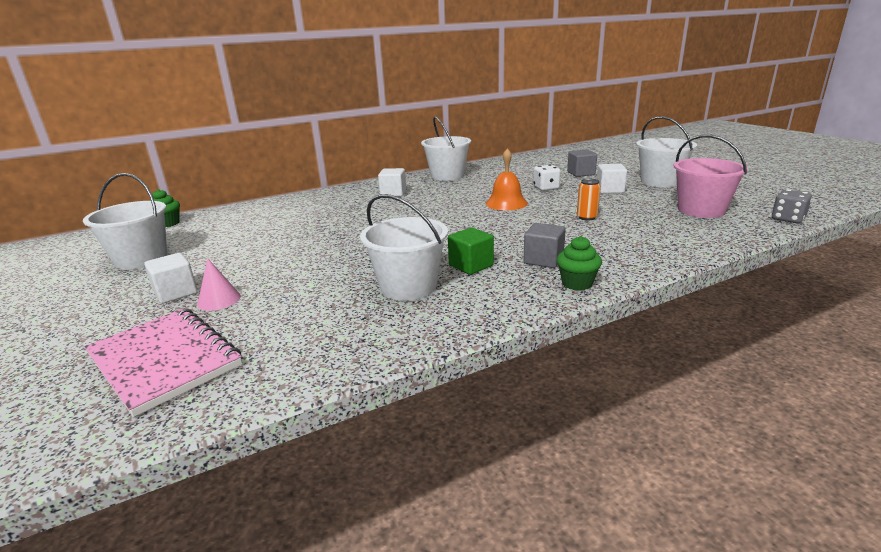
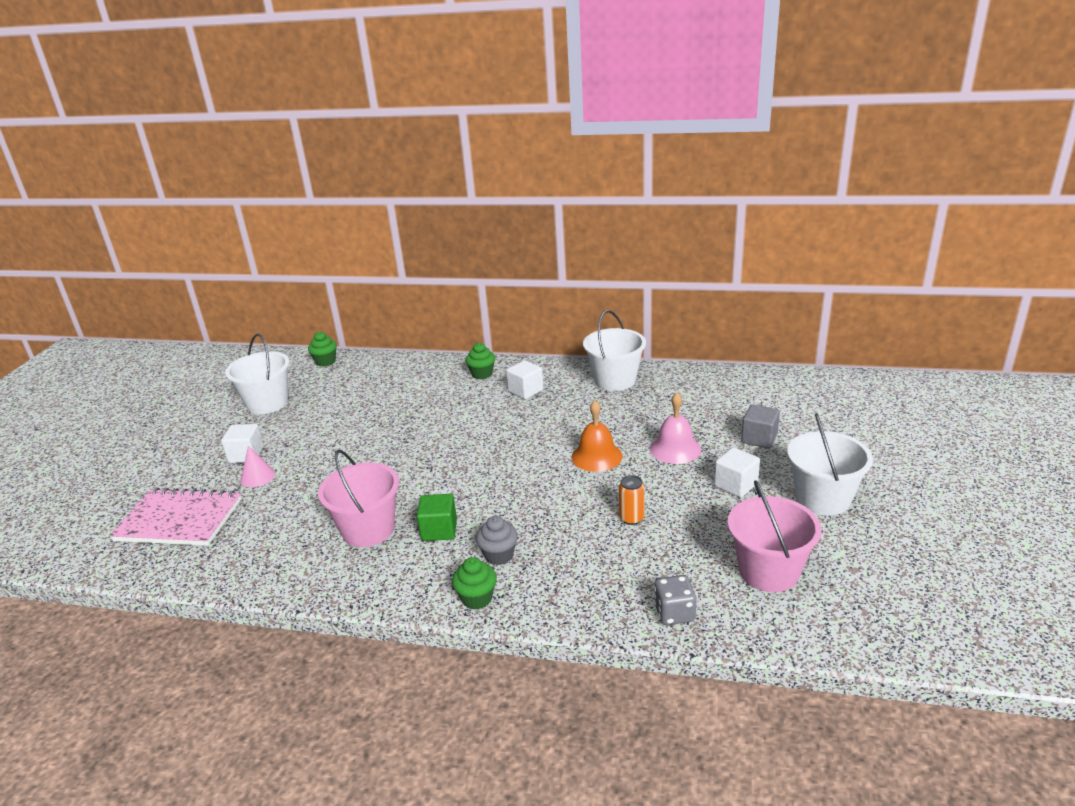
camera: 40 degrees right, 5 degrees up
(165, 360) = (180, 520): pink notebook -> pink notebook turned 75 degrees counterclockwise
(341, 195) = (482, 374): none -> green cupcake
(408, 286) = (368, 529): white bucket -> pink bucket
(543, 260) = (499, 555): grey cube -> grey cupcake
(546, 188) = (675, 449): white dice -> pink bell
(787, 219) = (839, 639): grey dice -> grey dice (674, 613)

